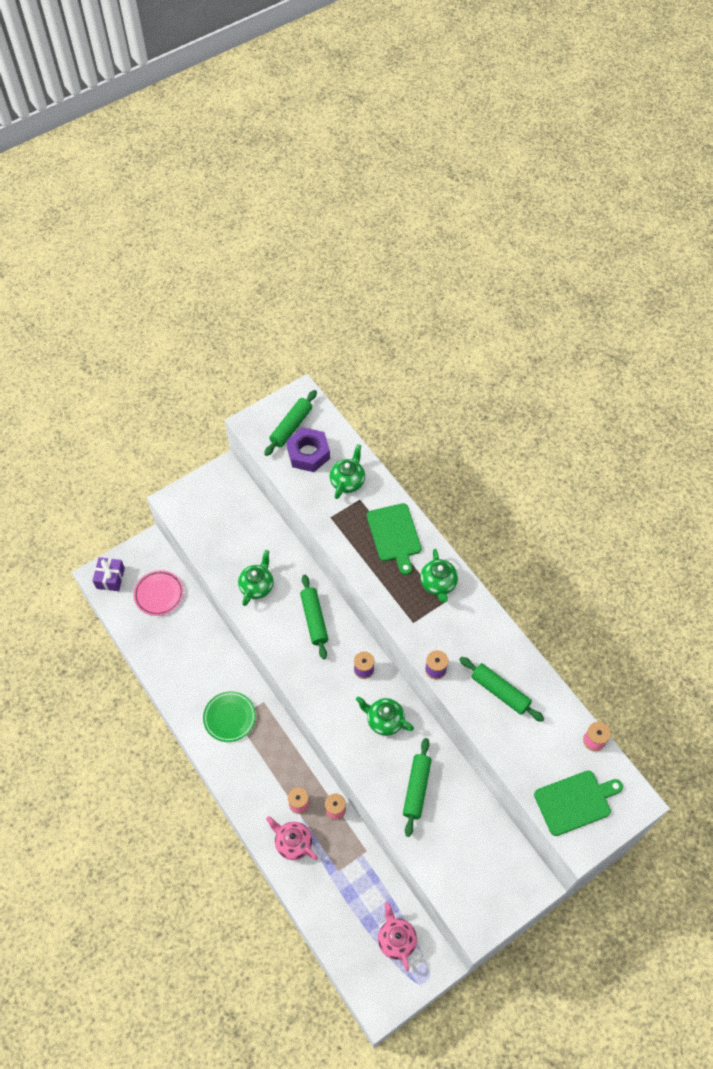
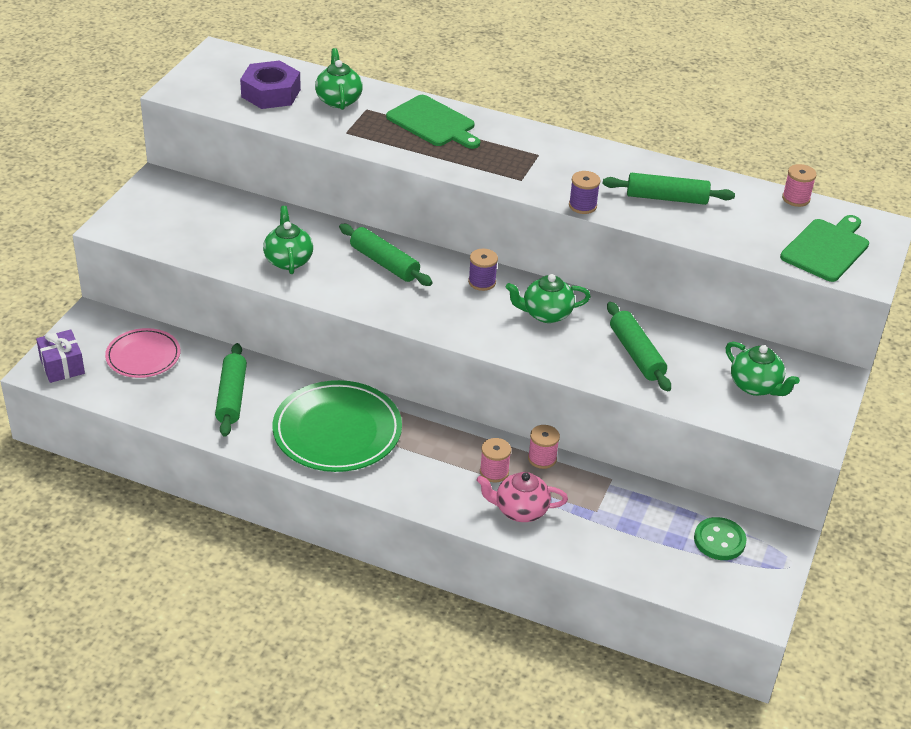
camera: 35 degrees left, 20 degrees down
(229, 717) = (337, 431): green plate -> green plate, size x1.67
(291, 427) = (229, 79): green rolling pin -> green rolling pin (232, 397)
(396, 939) = (719, 540): pink teapot -> green button
(438, 584) = (518, 143): green teapot -> green teapot (755, 386)

